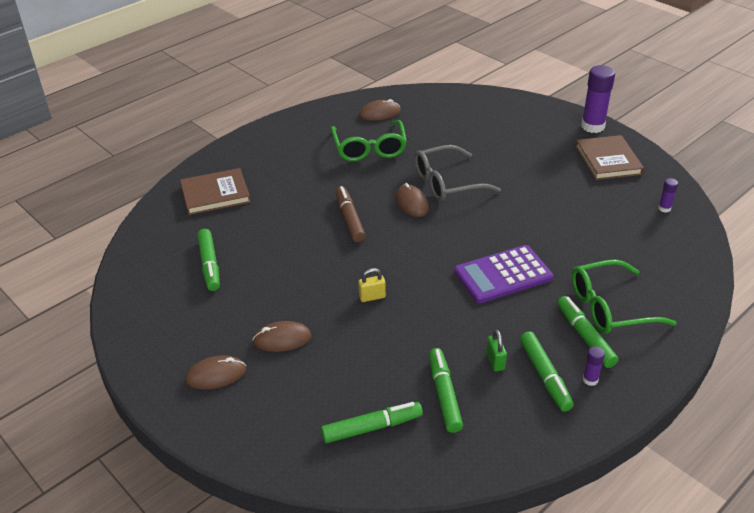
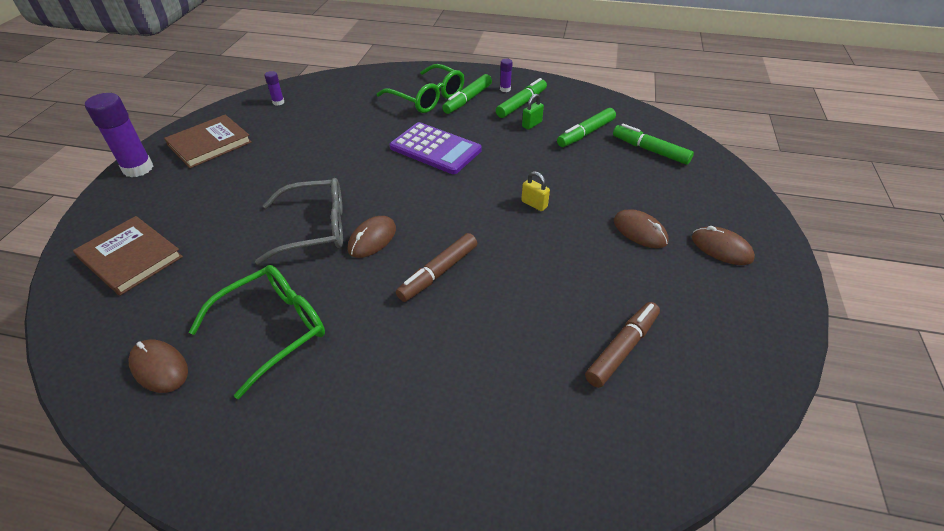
camera: 125 degrees left, 5 degrees up
(209, 265) = (622, 348): green marker -> brown marker
(215, 194) = (500, 447): brown book -> brown book (130, 257)
(447, 183) = (315, 228): grey glasses -> grey glasses turned 45 degrees counterclockwise

